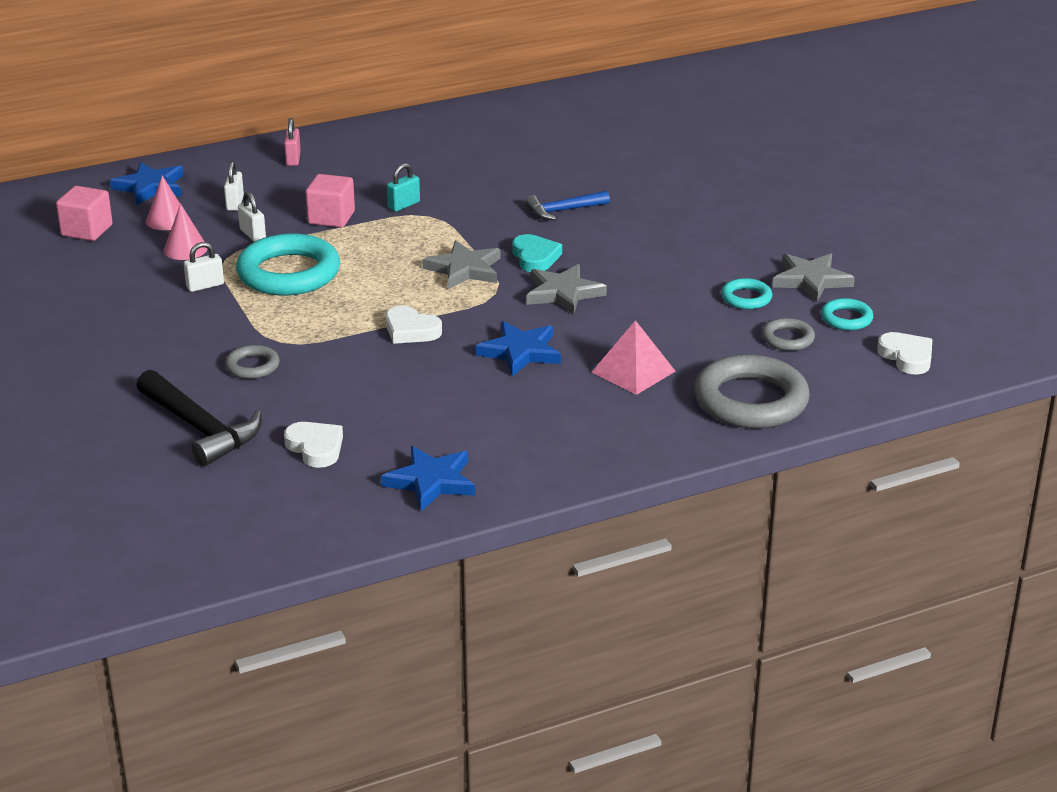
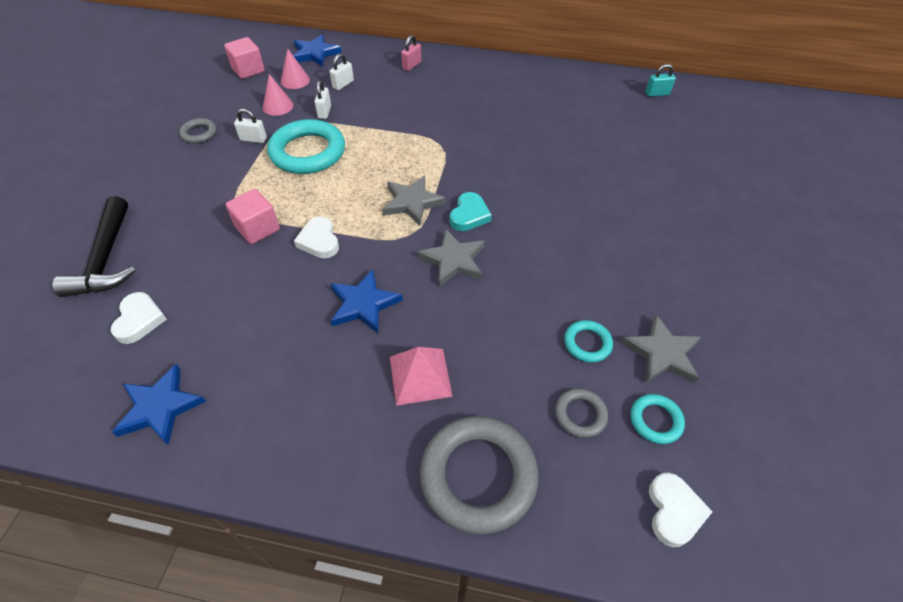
camera: 35 degrees right, 20 degrees up
(252, 366) = (197, 220): grey ring -> grey ring (199, 133)
(331, 218) = (381, 119): pink cube -> pink cube (257, 228)
(404, 205) = (434, 129): turquoise padlock -> turquoise padlock (657, 94)
(563, 211) = (531, 181): blue hammer -> none

